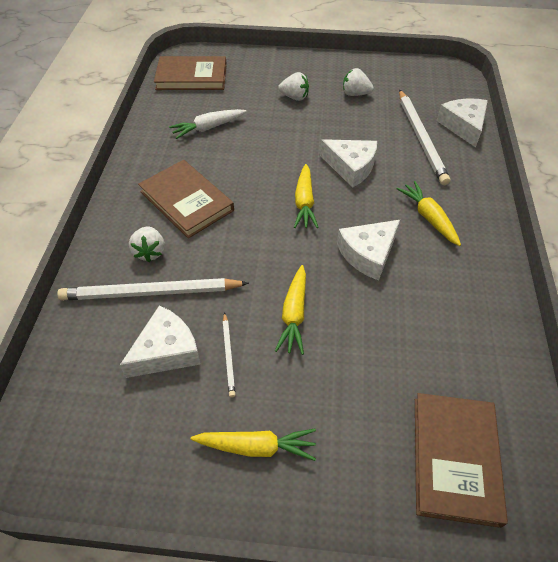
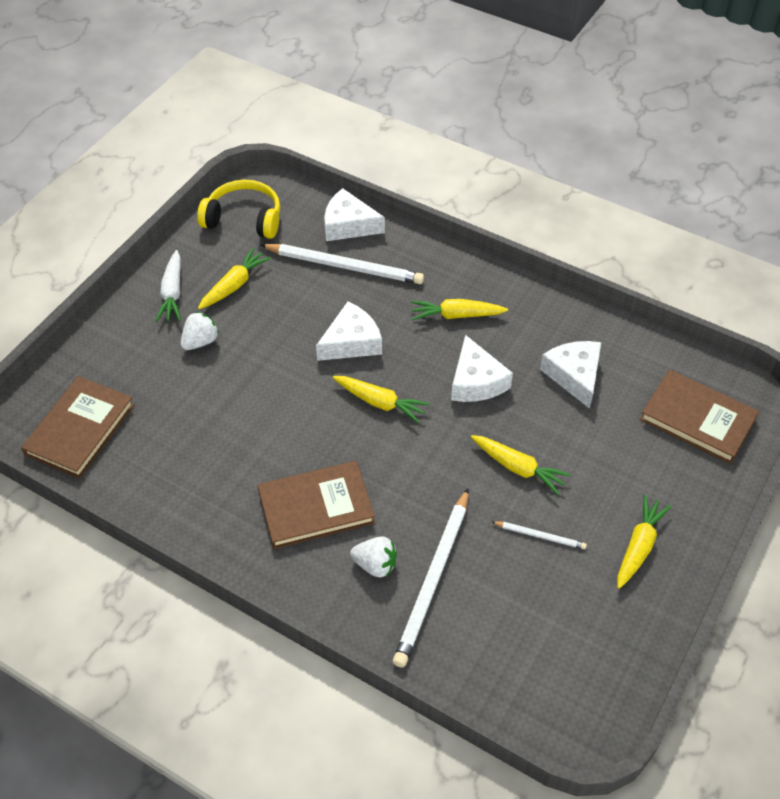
camera: 65 degrees left, 0 degrees up
(166, 351) = (512, 586): white cheese -> white cheese (574, 375)
(208, 128) = (200, 446): white carrot -> white carrot (172, 293)
(355, 94) = (234, 285): white strawberry -> yellow carrot
(418, 77) = (244, 219): none -> yellow headphones

